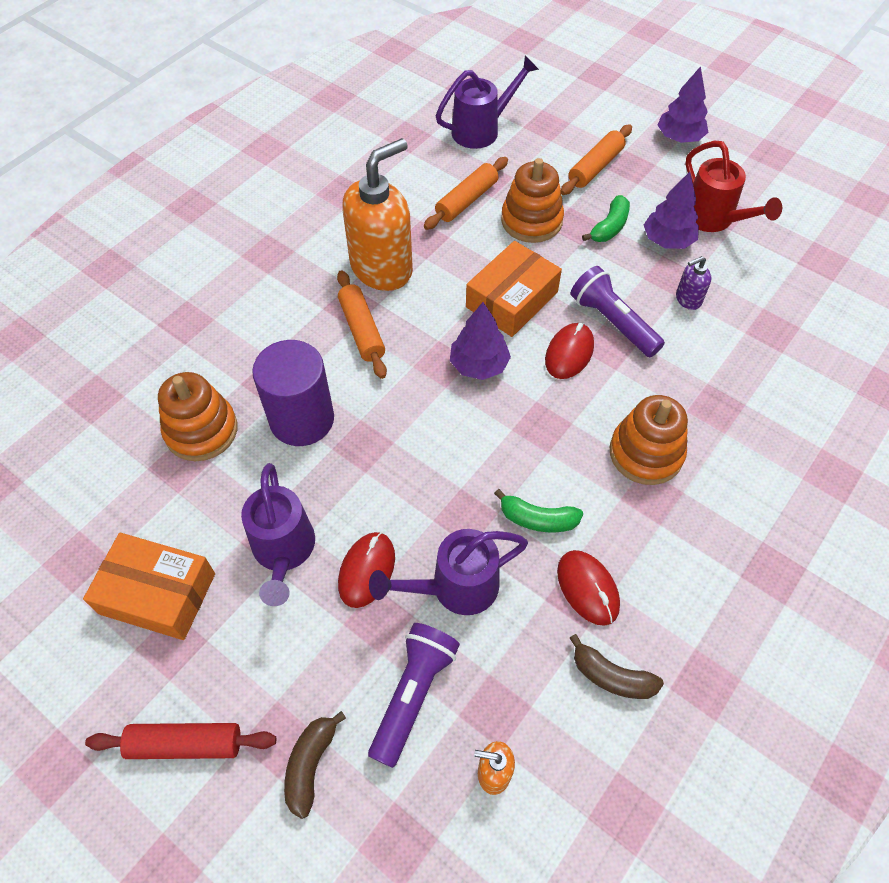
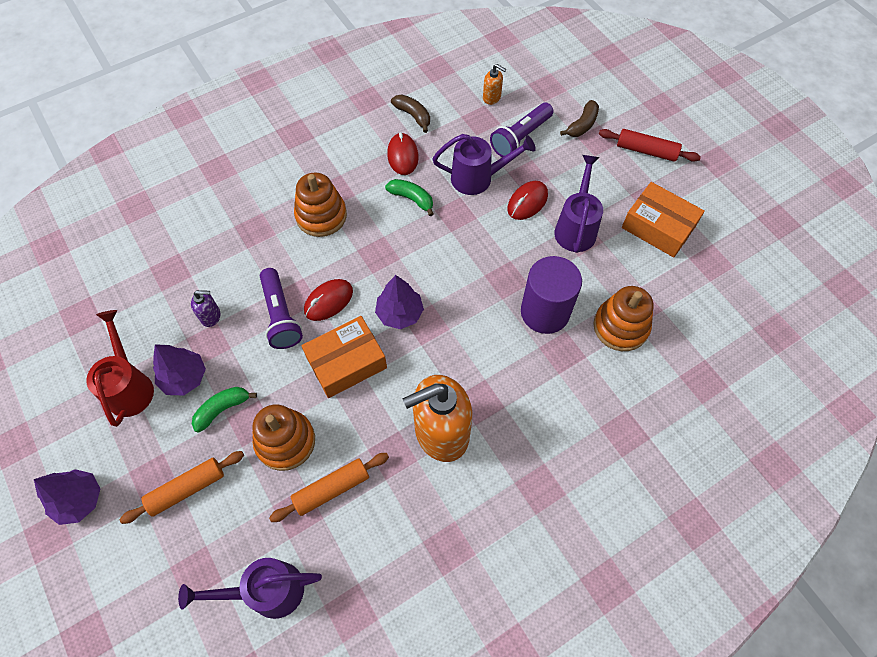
camera: 160 degrees left, 5 degrees up
(362, 330) = (478, 374): orange rolling pin -> none

